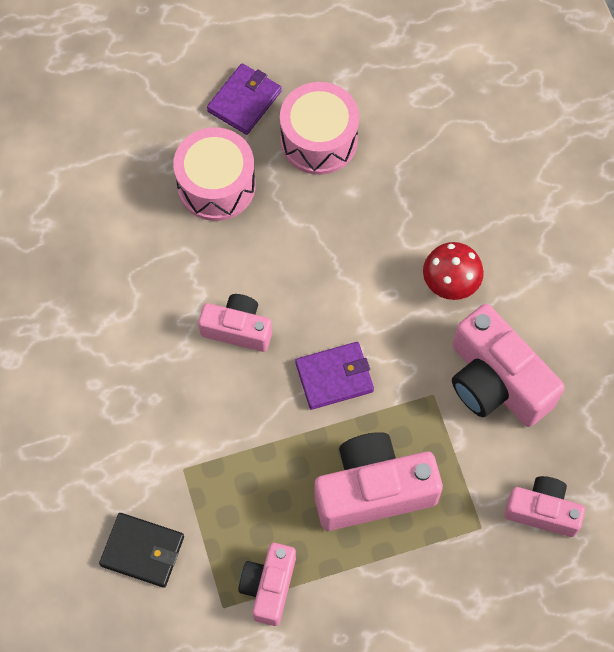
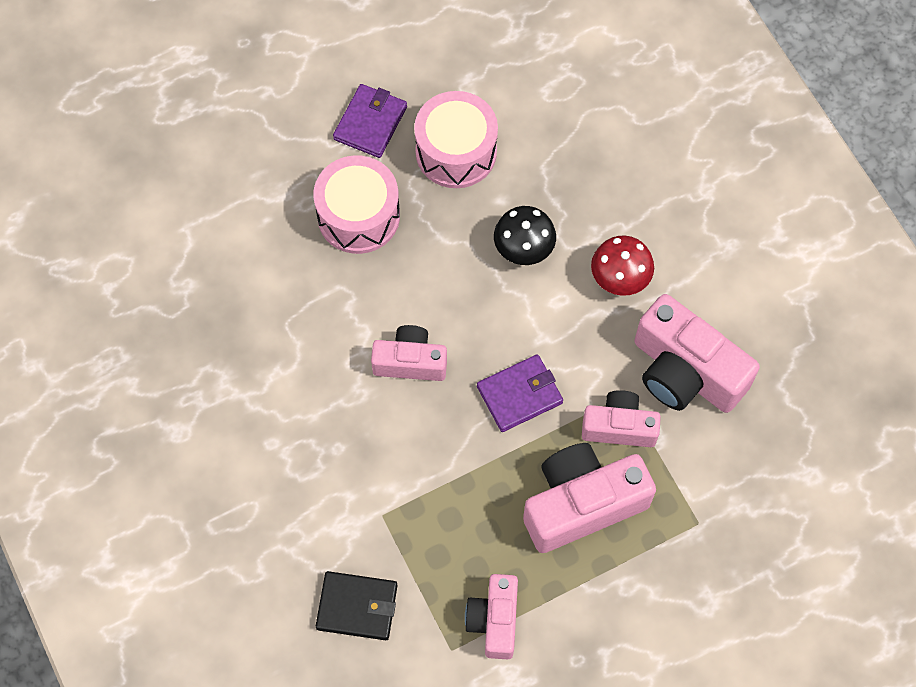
camera: 10 degrees left, 0 degrees up
(364, 241) = (523, 249): none -> black mushroom
(542, 511) = (757, 496): pink camera -> pink camera (619, 427)

